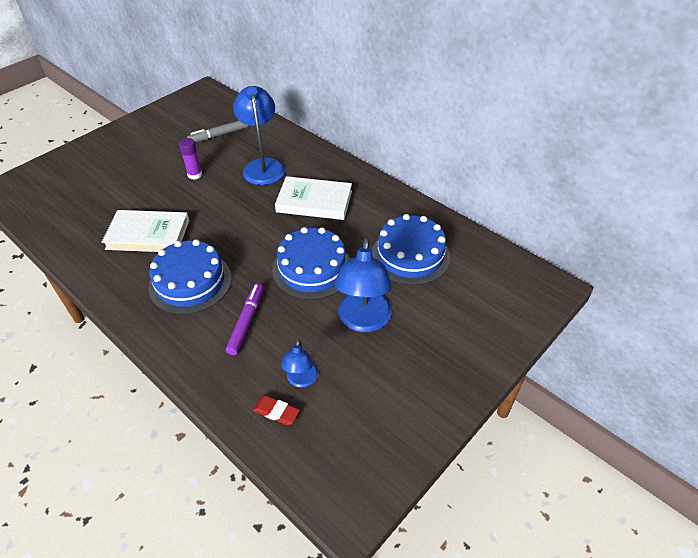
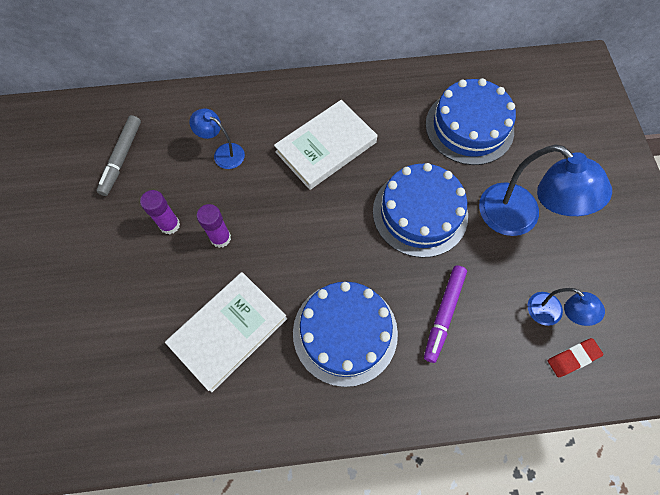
camera: 50 degrees left, 20 degrees up
(205, 197) = (220, 238): none -> purple glue stick
(246, 322) = (444, 314): purple marker -> purple marker turned 120 degrees counterclockwise
(263, 166) = (223, 153): blue lamp -> blue lamp, size x0.54

